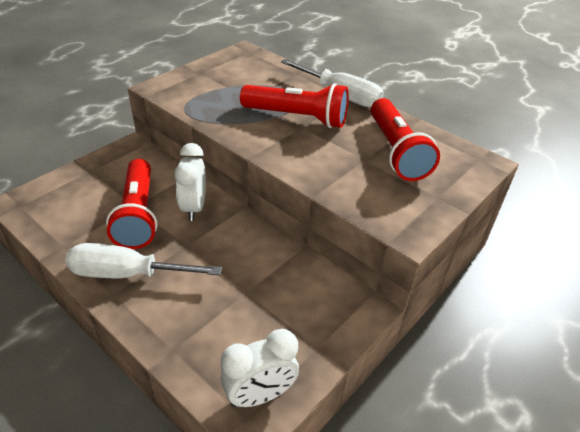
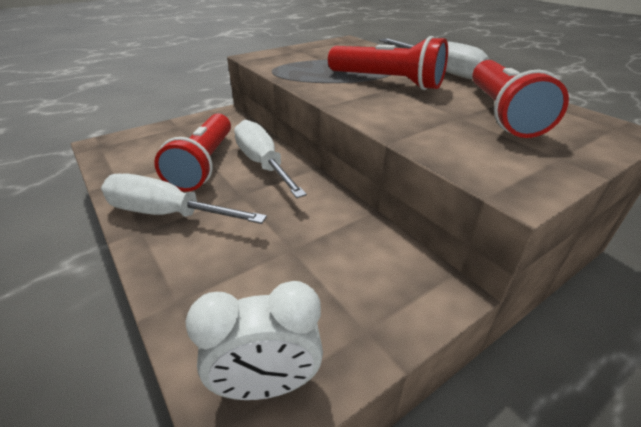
camera: 15 degrees right, 5 degrees down
(194, 207) = (263, 164): white clock -> white screwdriver

